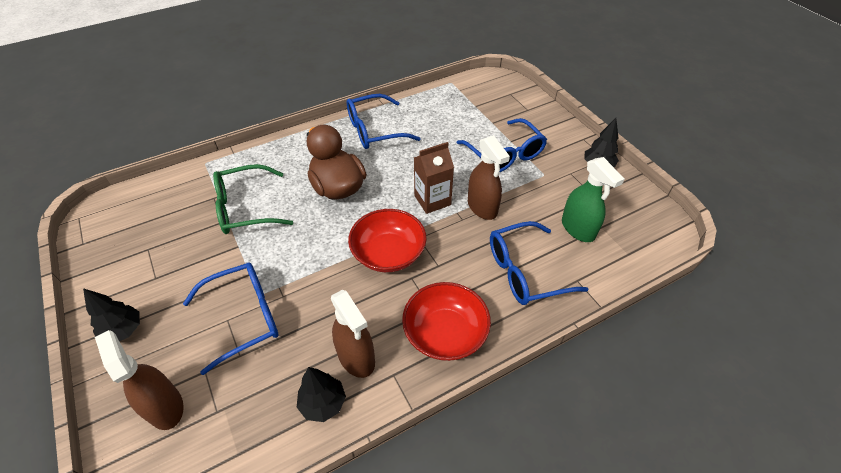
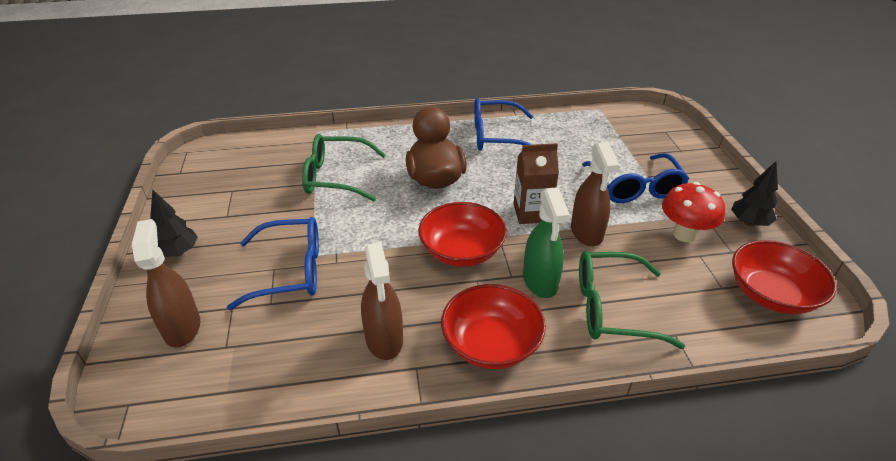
camera: 20 degrees right, 10 degrees down
(323, 403) = (330, 372): black tree -> none
(525, 272) = (611, 308): blue glasses -> green glasses
(555, 189) = (684, 234): none -> red mushroom
(578, 229) = (697, 281): green spray bottle -> green spray bottle (540, 281)
(632, 225) = (771, 294): none -> red bowl

